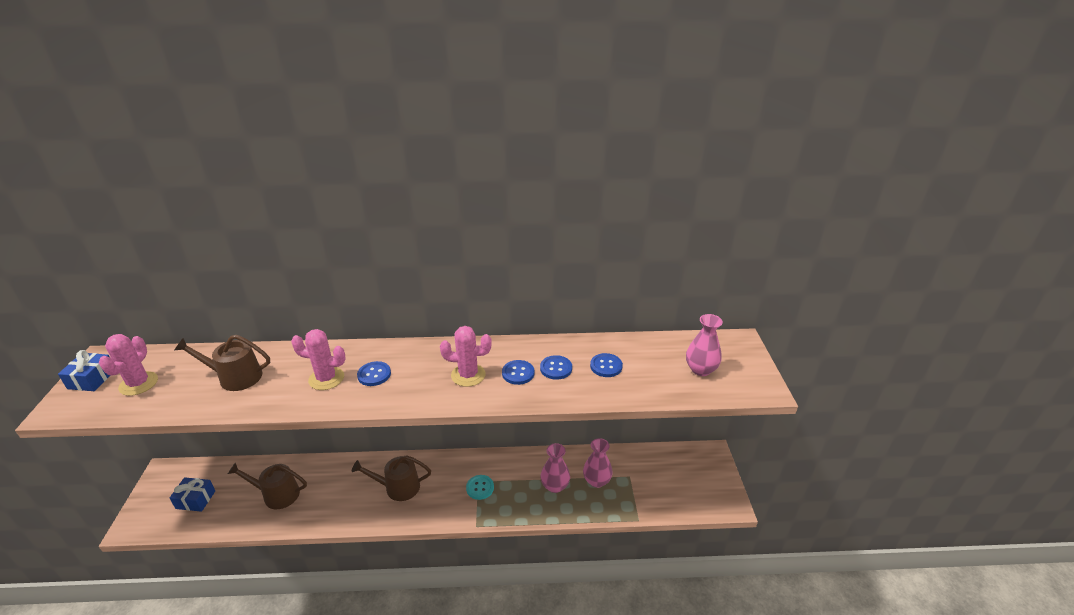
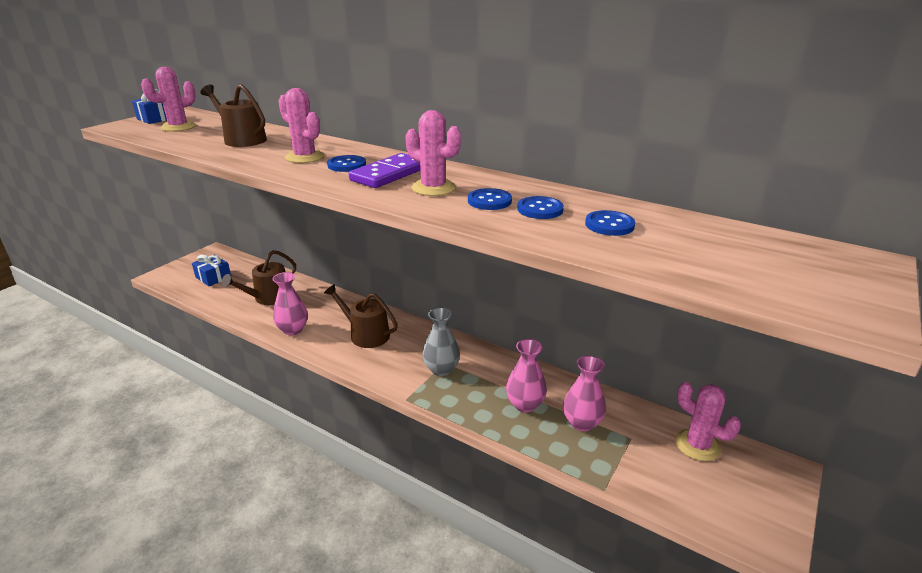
camera: 35 degrees right, 5 degrees down
(277, 494) = (268, 298): brown watering can -> brown watering can turned 90 degrees counterclockwise
(419, 372) = (389, 174): none -> purple domino
(480, 488) = (441, 369): turquoise button -> grey vase
(664, 461) = (697, 445): none -> pink cactus
(700, 369) = (758, 266): pink vase -> pink vase (293, 329)

